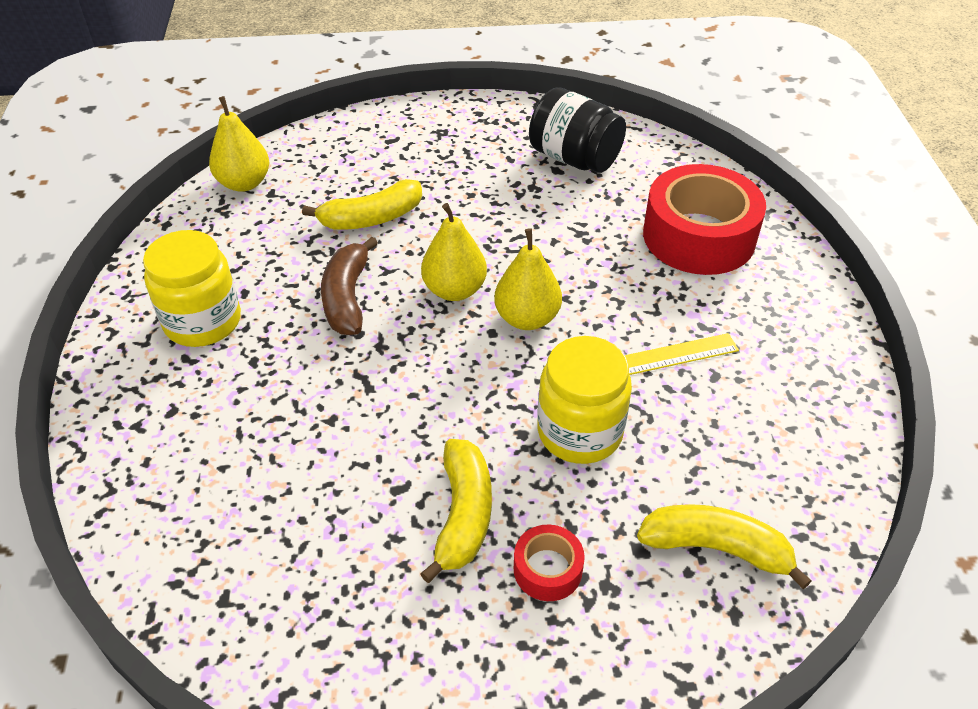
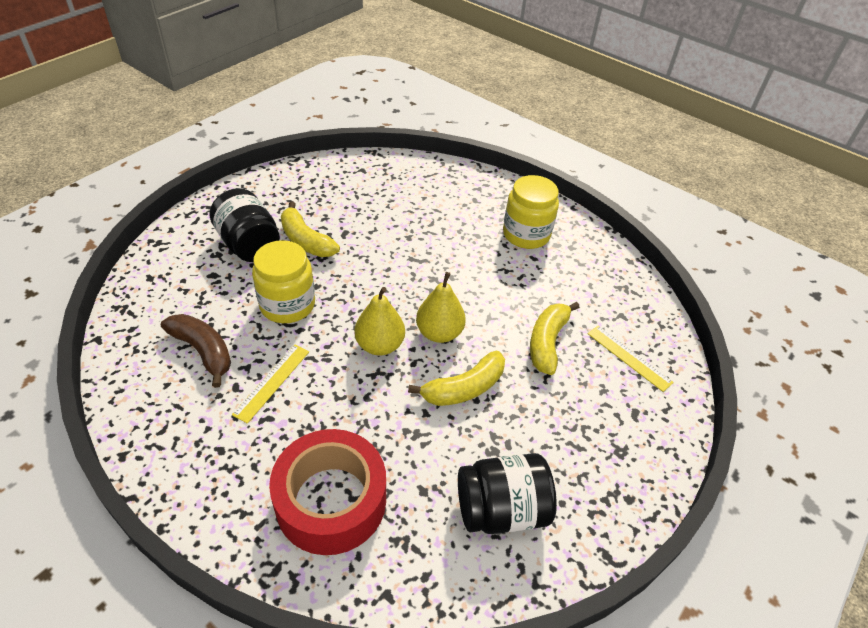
camera: 130 degrees right, 0 degrees up
(244, 183) = (645, 310): yellow pear -> none
(327, 167) = (629, 357): none -> yellow ruler
(347, 298) = (485, 289): brown banana -> brown banana (203, 351)
(547, 569) = (249, 244): red tape -> black jar
(716, 548) = (175, 297): yellow banana -> yellow banana (464, 388)

